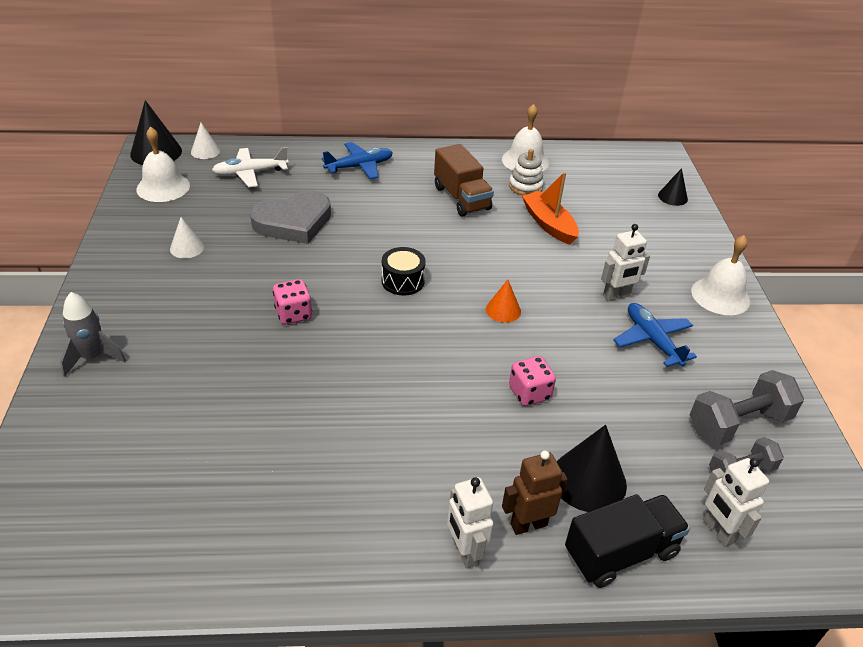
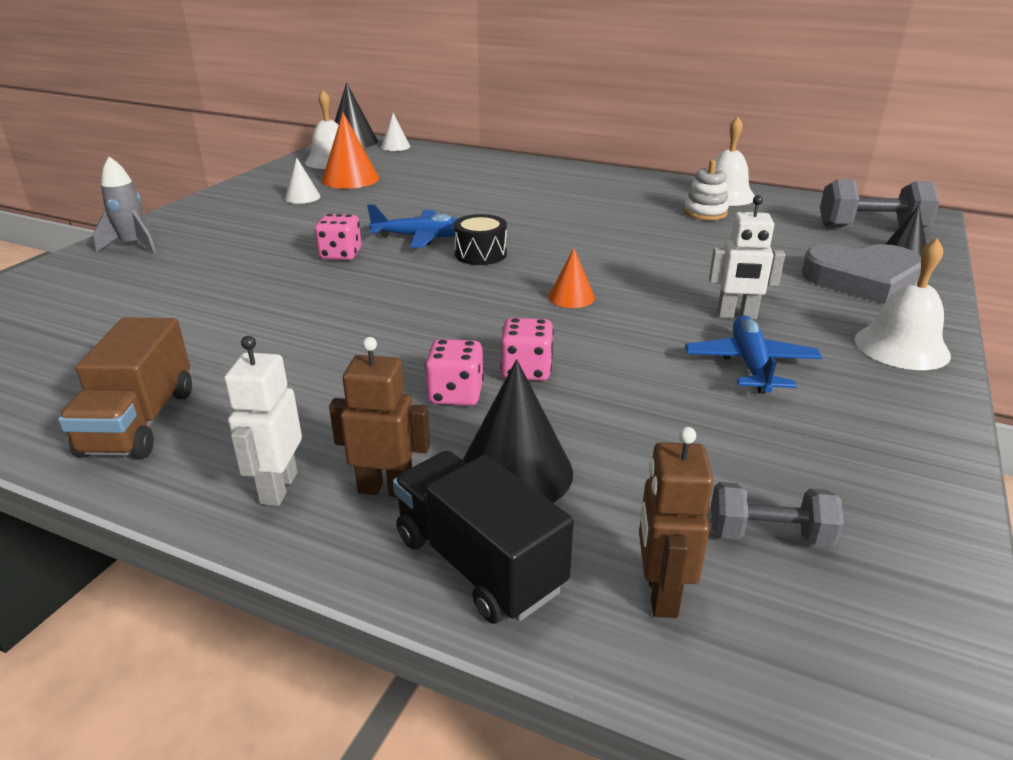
camera: 30 degrees right, 10 degrees down
(207, 210) = (350, 179): none -> orange cone
(250, 173) = (418, 164): white plane -> none
(293, 222) = (419, 198): grey heart -> grey heart (862, 279)
(359, 166) = (530, 174): blue plane -> blue plane (422, 237)
(461, 198) = (617, 209): brown truck -> brown truck (140, 422)
(503, 431) = (455, 394): none -> pink dice
(549, 224) = (704, 244): orange boat -> none
(620, 553) = (479, 563): black truck -> black truck turned 135 degrees counterclockwise
(718, 531) = (661, 593): white robot -> brown robot
(738, 423) = (814, 481): grey dumbbell -> grey dumbbell (871, 228)

